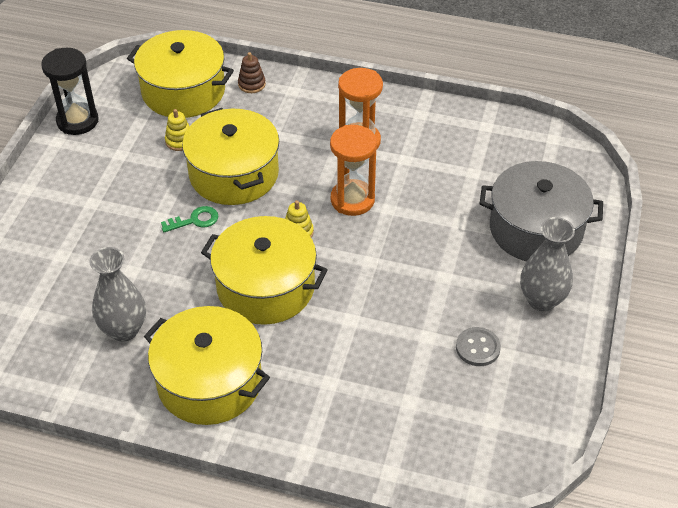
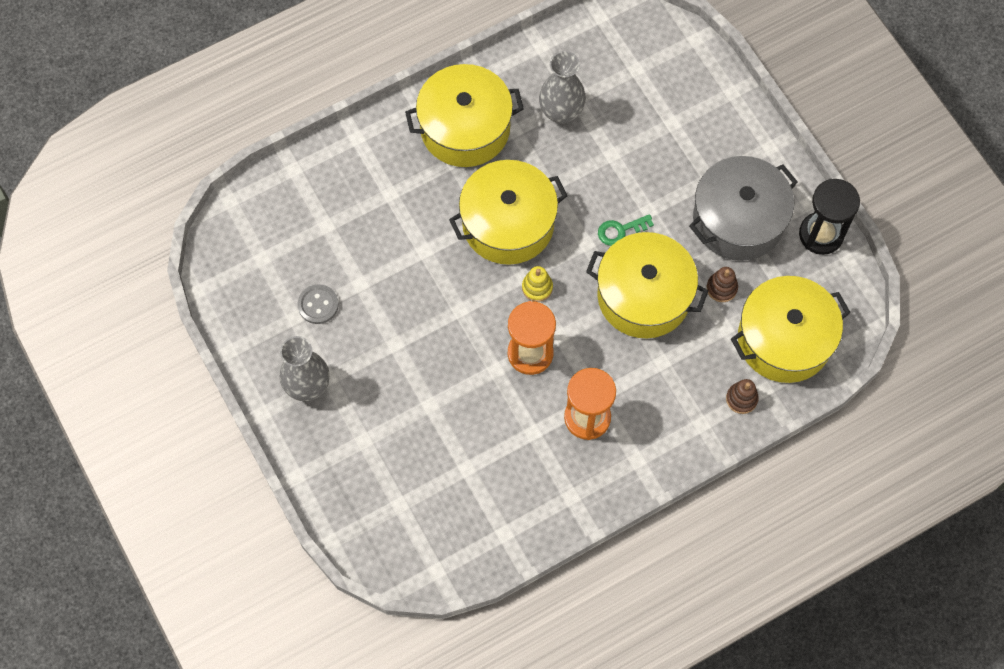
camera: 135 degrees right, 20 degrees up
(179, 141) = (721, 288): yellow stacking toy -> brown stacking toy
(195, 220) = (620, 230): green key -> green key turned 45 degrees clockwise
(535, 229) = (367, 452): grey pot -> grey pot (738, 220)

